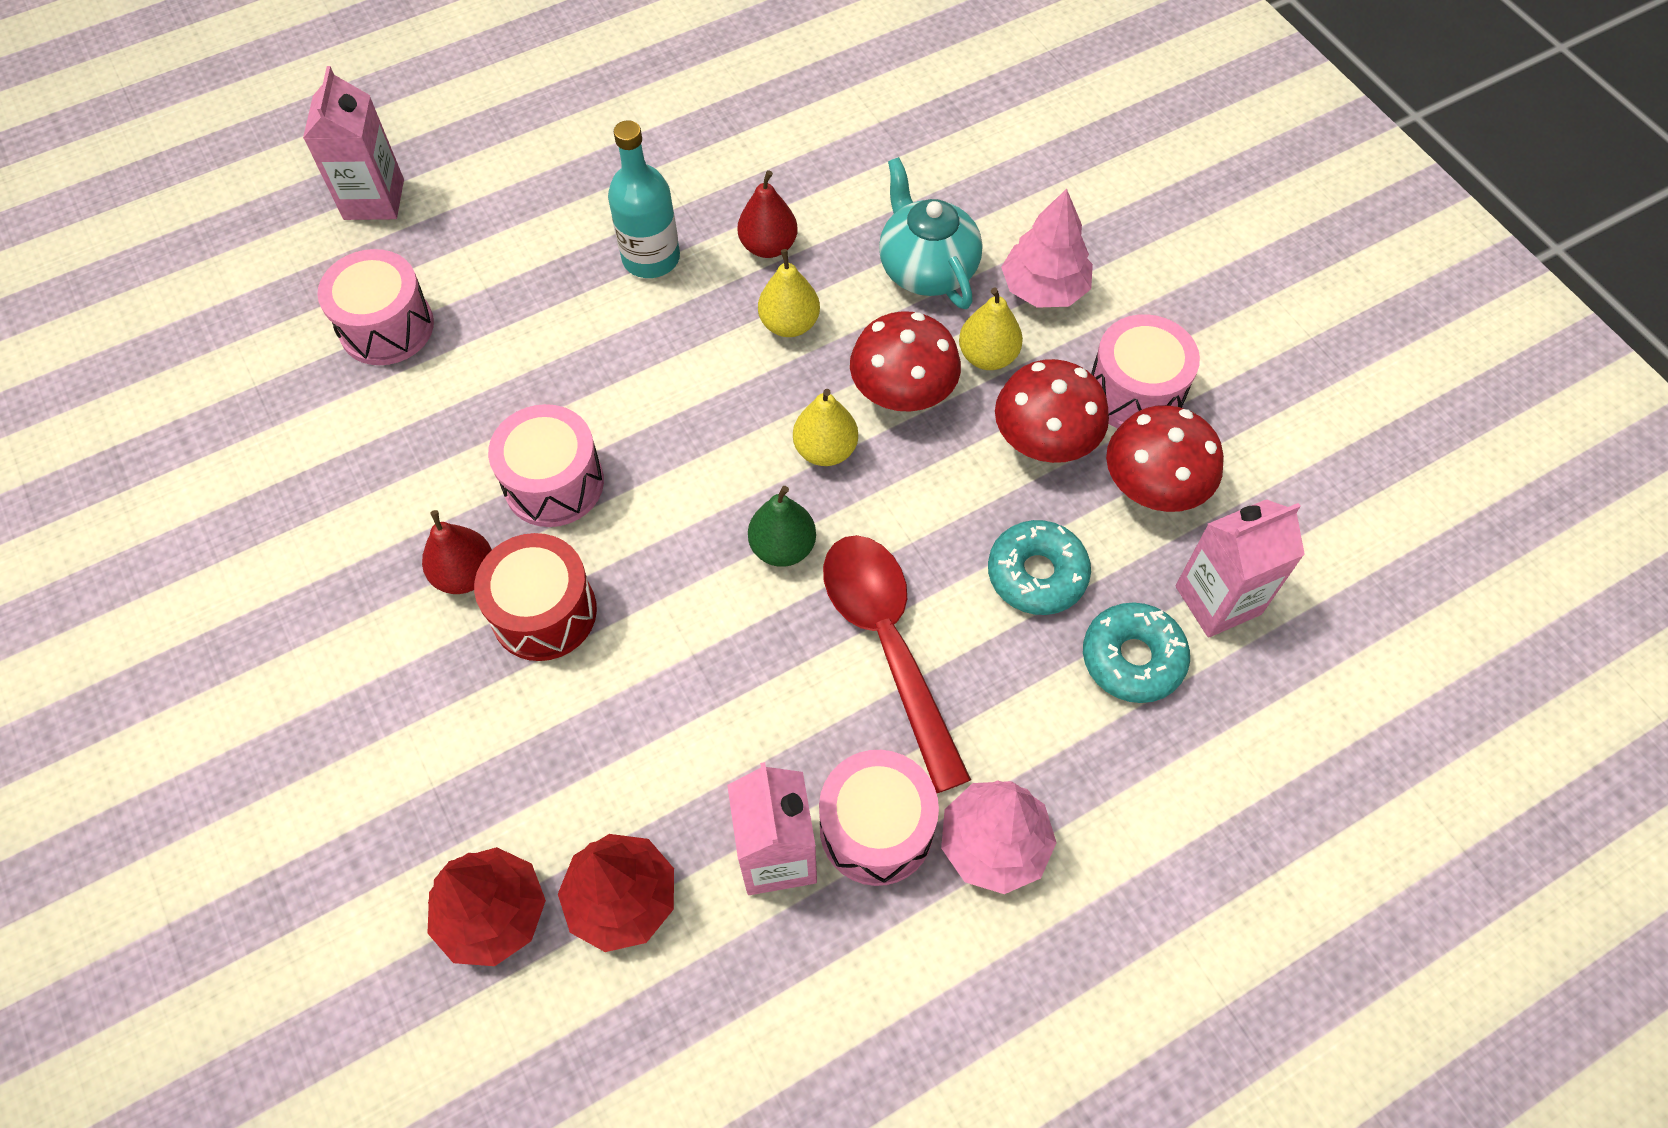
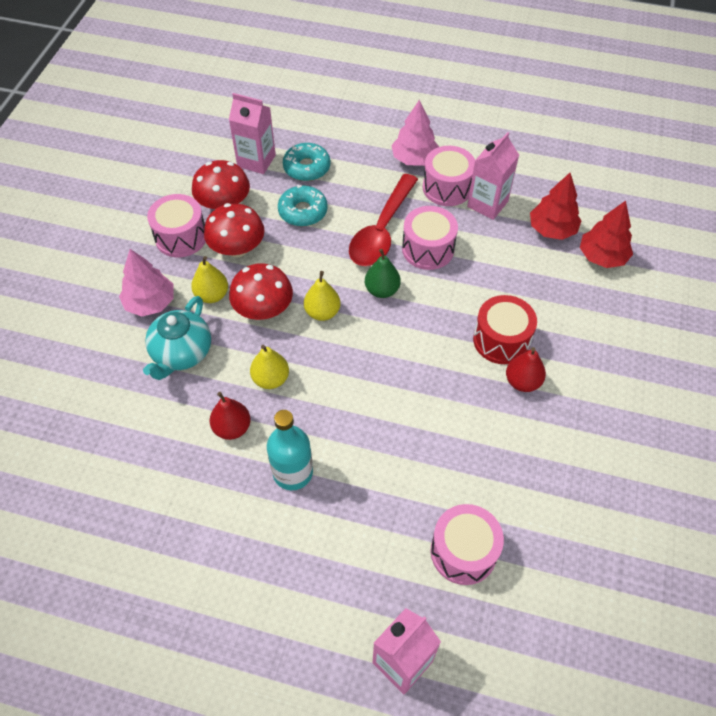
camera: 135 degrees left, 5 degrees down
(554, 483) = (450, 391): pink drum -> pink drum (428, 249)

